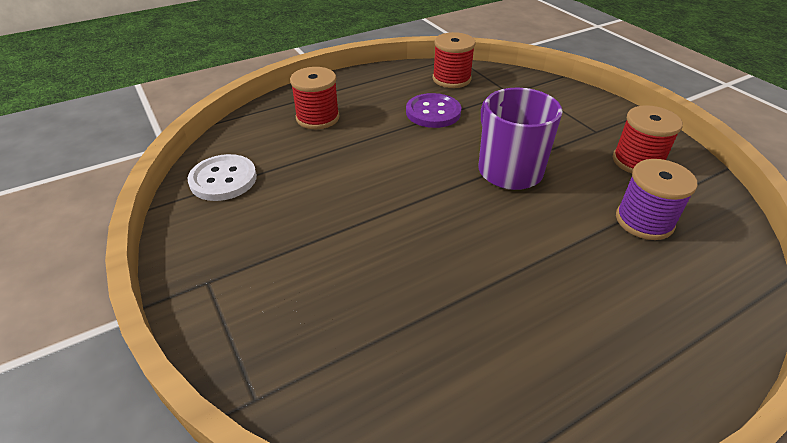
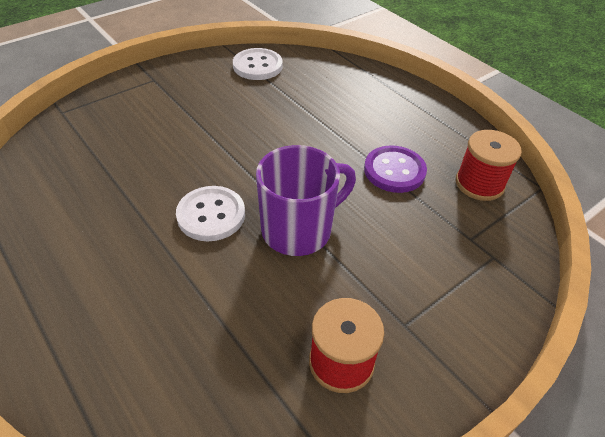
camera: 80 degrees right, 5 degrees up
(317, 118) = (356, 97): red spool -> none
(492, 224) = (211, 215): none -> white button
(644, 221) = (221, 344): purple spool -> none

